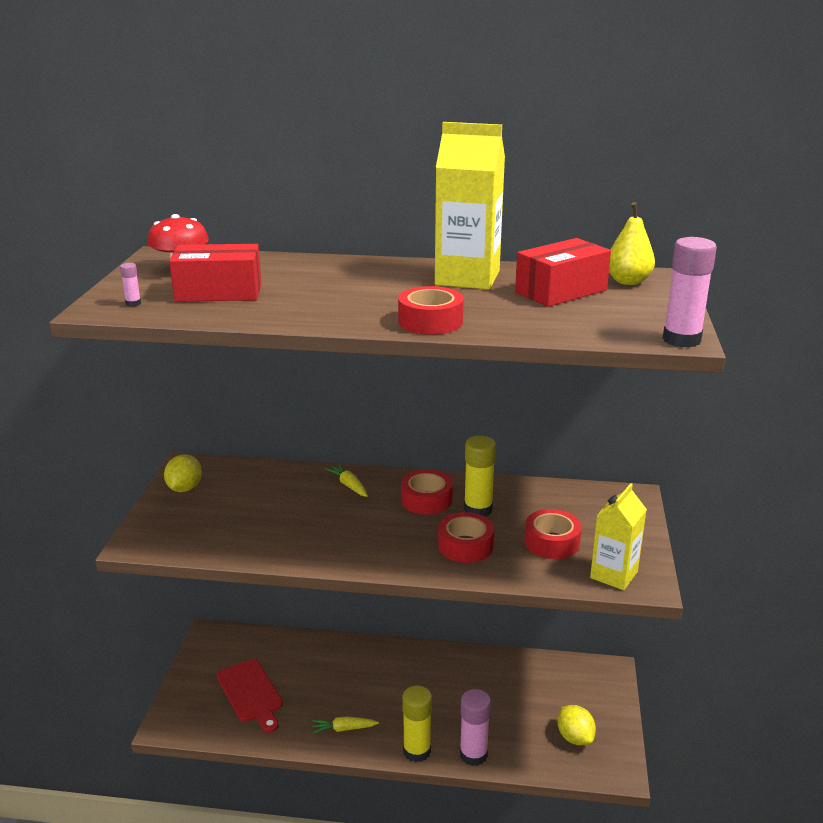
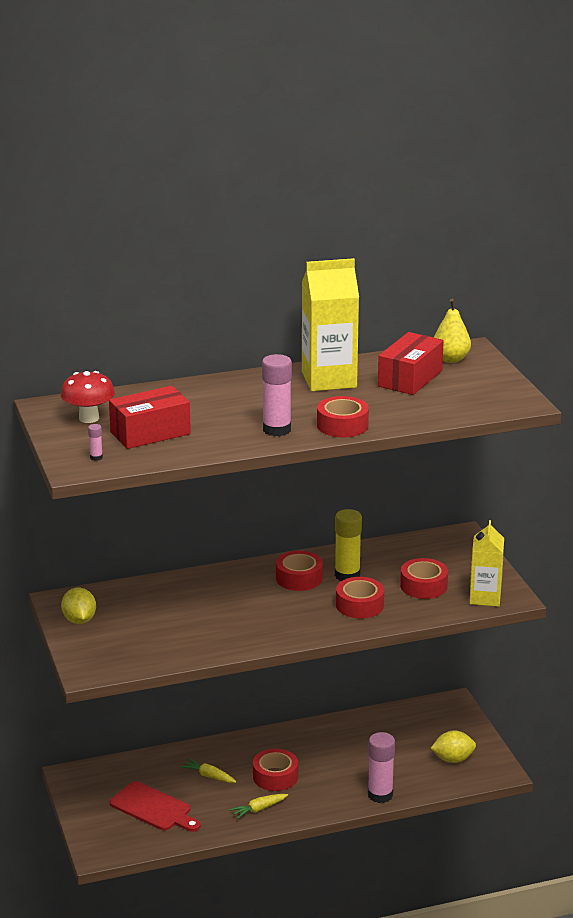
camera: 25 degrees left, 0 degrees up
(348, 485) = (222, 582): yellow carrot -> yellow carrot (208, 776)
(384, 697) = (275, 776): none -> red tape
(416, 751) = (332, 806): yellow glue stick -> none
(574, 737) = (453, 759): yellow lemon -> yellow lemon turned 45 degrees counterclockwise
(681, 340) = (525, 404): pink glue stick -> pink glue stick (277, 430)

